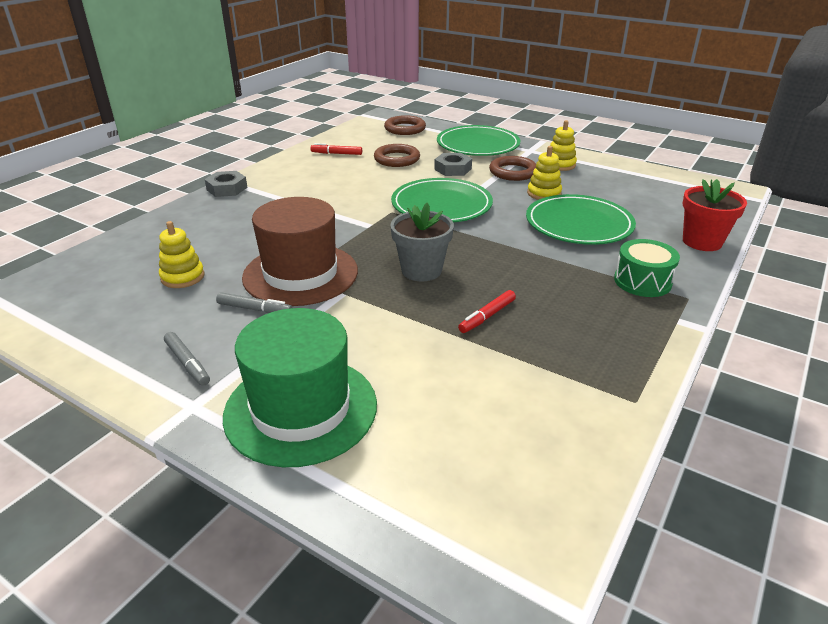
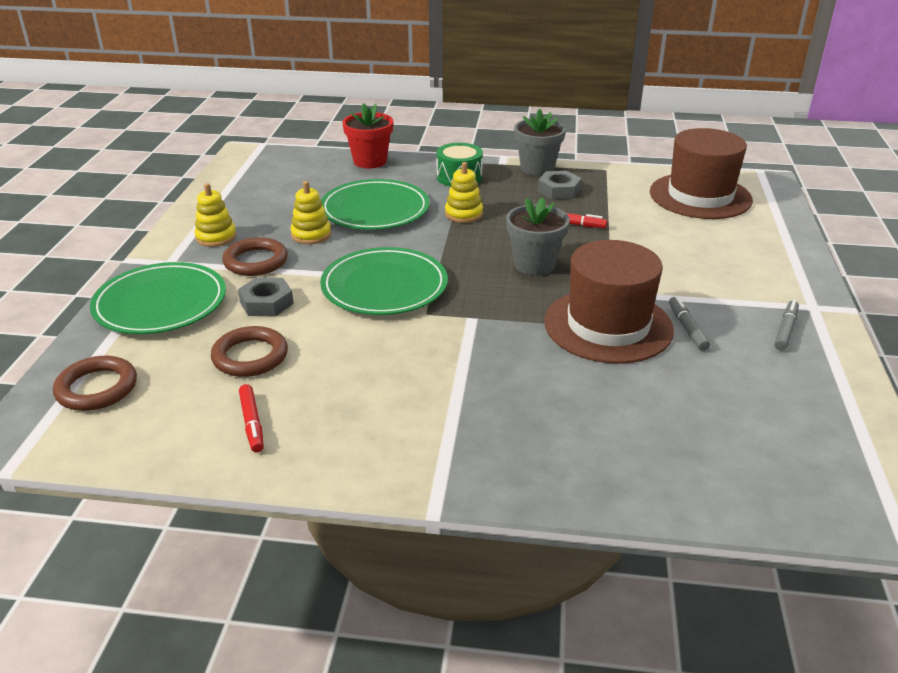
camera: 115 degrees left, 0 degrees up
(182, 277) = (695, 398): yellow stacking toy -> yellow stacking toy (463, 214)
(227, 188) = (462, 483): grey nut -> grey nut (559, 190)
(301, 409) = (755, 265): green hat -> none
(504, 459) = (700, 196): none -> brown hat
(655, 342) = (537, 168): none -> grey flower pot

